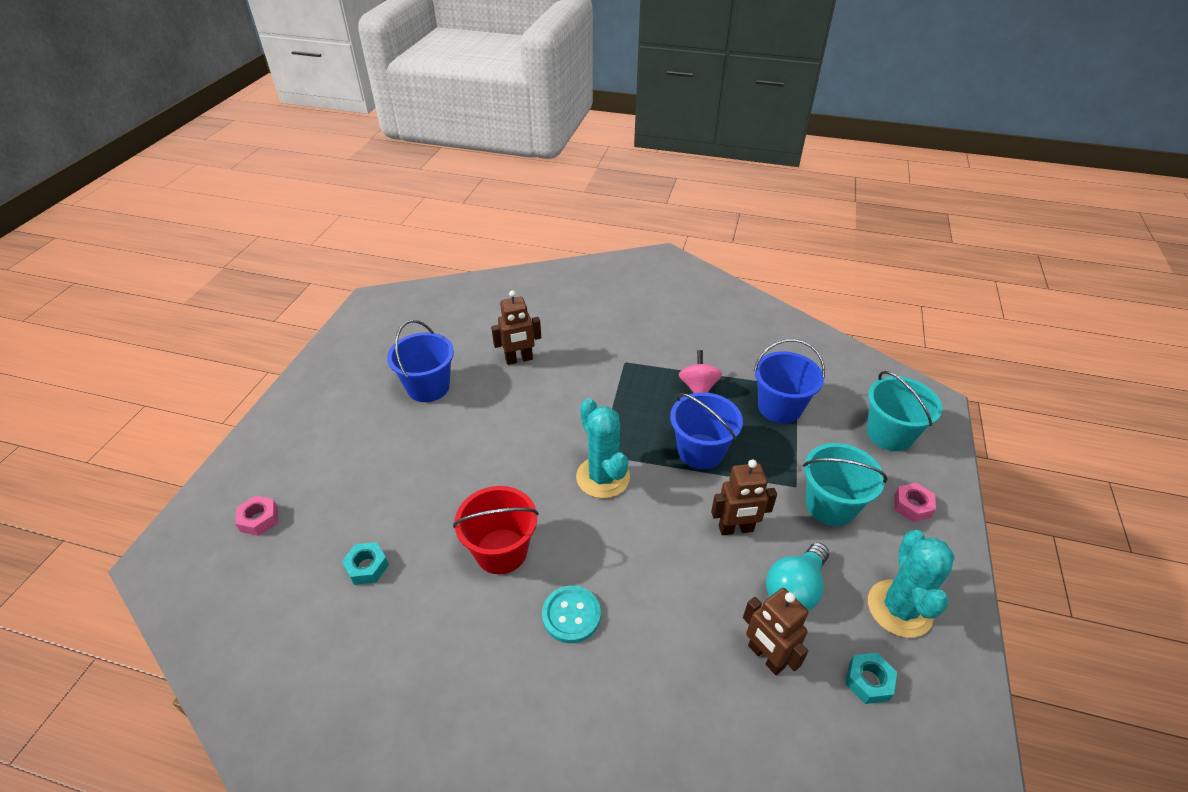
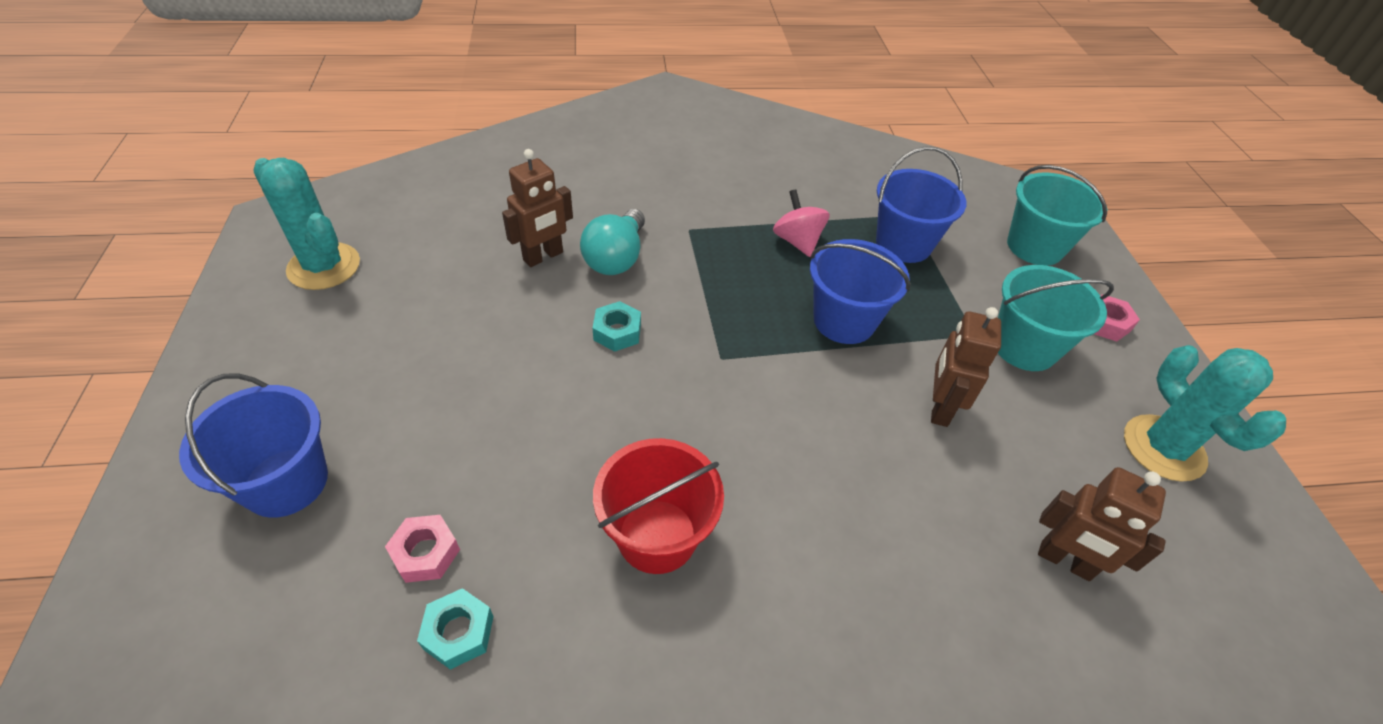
camera: 25 degrees left, 5 degrees up
(259, 519) = (225, 617): pink nut -> pink nut (426, 553)
(428, 387) = (425, 326): blue bucket -> blue bucket (286, 482)
(571, 615) = (802, 595): turquoise button -> none
(602, 477) = (741, 388): turquoise cactus -> turquoise cactus (324, 266)
(736, 529) = (939, 408): brown robot -> brown robot turned 135 degrees clockwise
(795, 589) = (1046, 462): turquoise light bulb -> turquoise light bulb (616, 258)
(868, 681) = (1186, 549): turquoise nut -> turquoise nut (617, 332)

